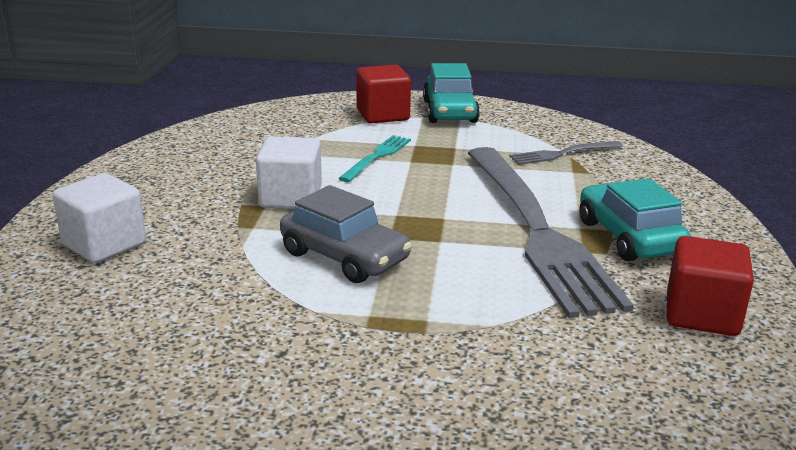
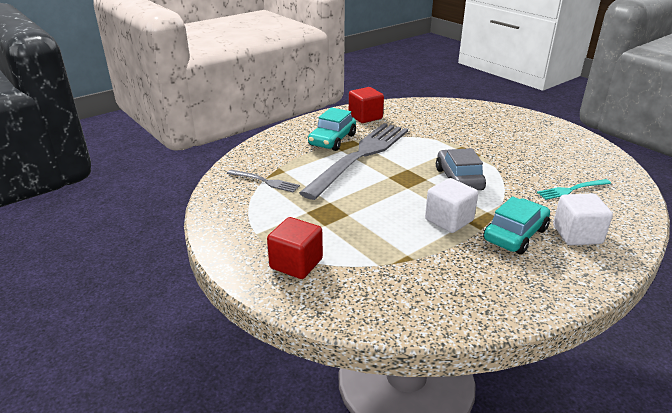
camera: 135 degrees left, 5 degrees up
(377, 156) = (361, 226): turquoise fork -> turquoise fork (571, 190)
(450, 112) = (249, 243): turquoise car -> turquoise car (515, 235)

